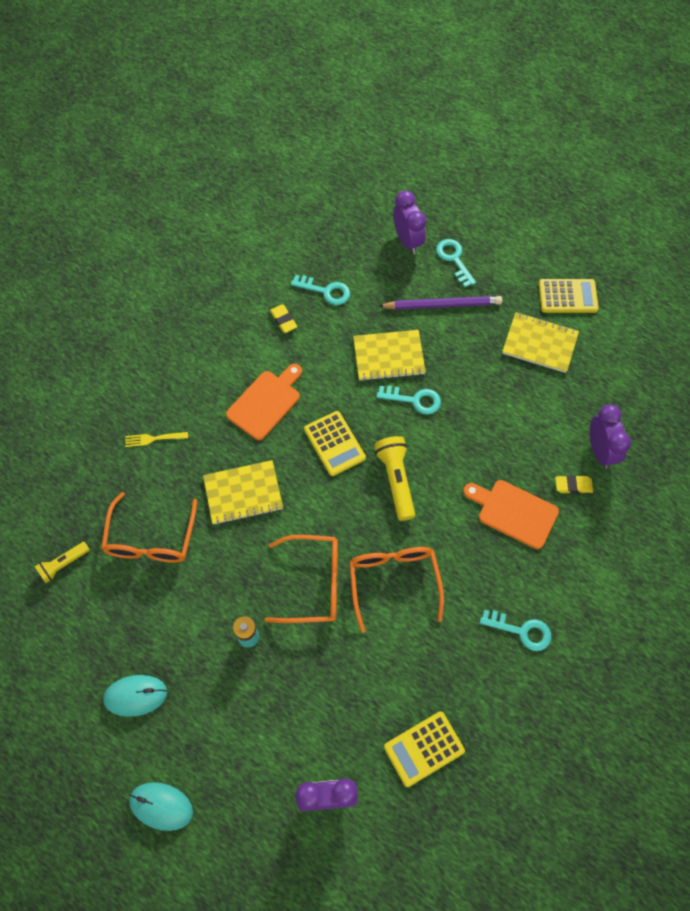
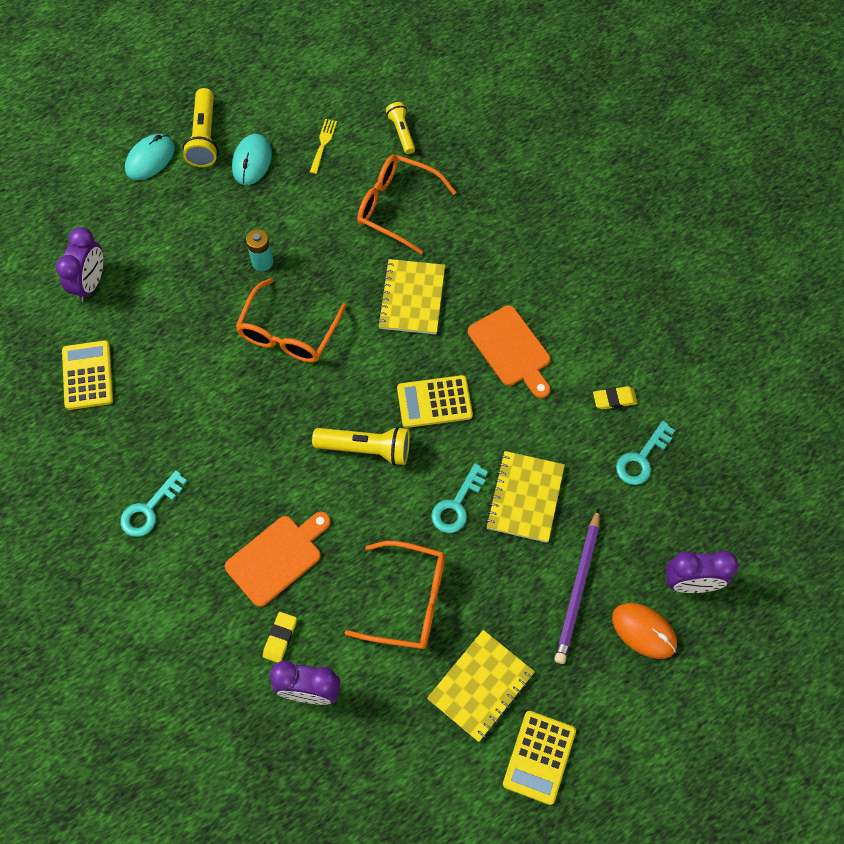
camera: 110 degrees right, 0 degrees up
(118, 759) = (204, 137): none -> yellow flashlight
(153, 439) = (507, 234): yellow fork -> yellow fork (323, 144)
(394, 581) = (257, 406): orange glasses -> orange glasses (409, 601)
(454, 259) = (644, 631): turquoise key -> orange mouse

